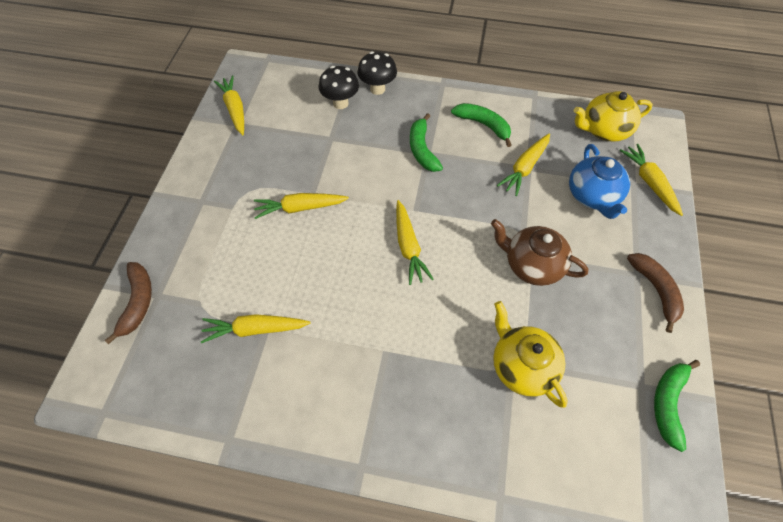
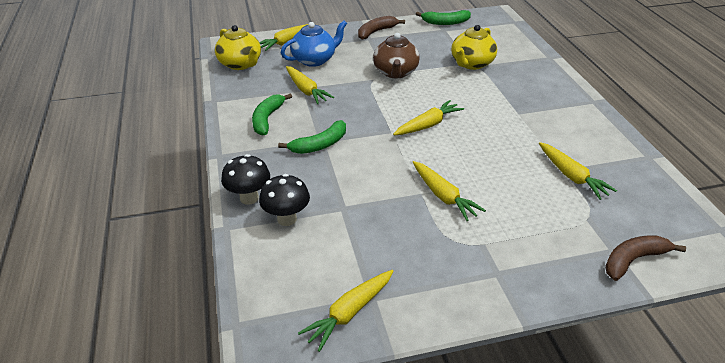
camera: 115 degrees left, 20 degrees down
(524, 168) = (306, 90): yellow carrot -> yellow carrot turned 45 degrees clockwise

